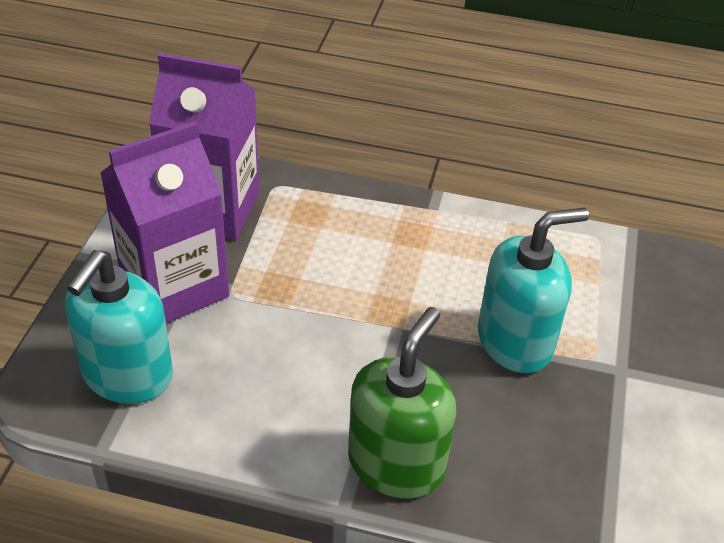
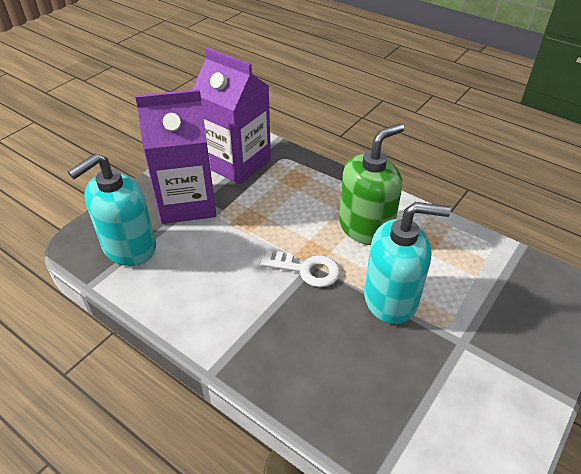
camera: 25 degrees right, 0 degrees up
(392, 335) = (306, 270): none -> white key
(396, 463) = (261, 356): green soap dispenser -> green soap dispenser (366, 227)

